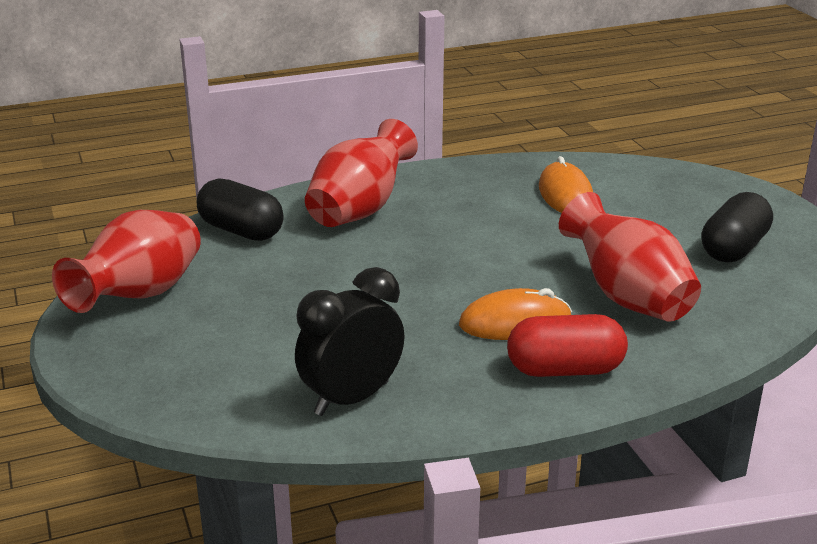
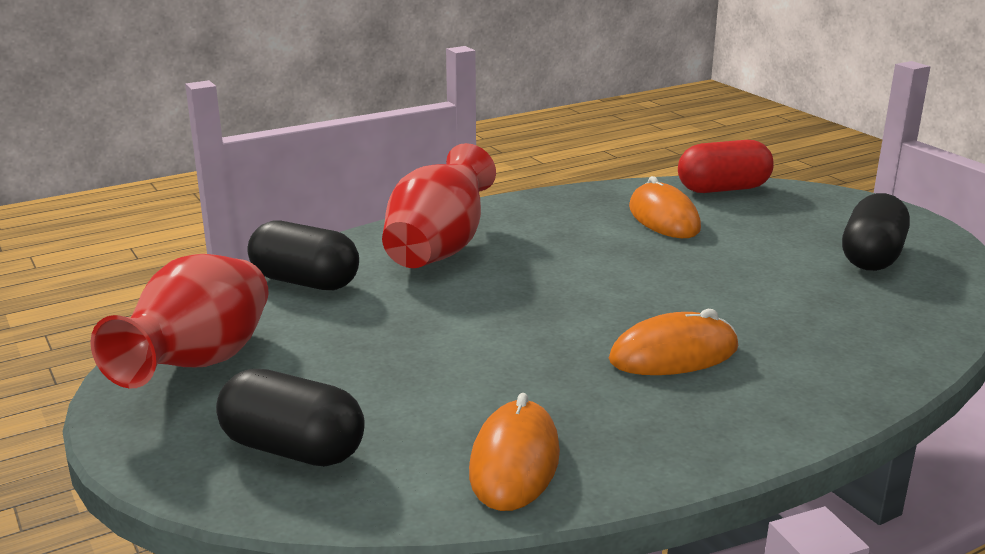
camera: 10 degrees left, 5 degrees down
(190, 371) = (293, 449): none -> black capsule
(351, 398) = (515, 462): black clock -> orange mouse
(565, 369) = (757, 401): red capsule -> red capsule (723, 189)
(627, 297) = (785, 315): red vase -> none

